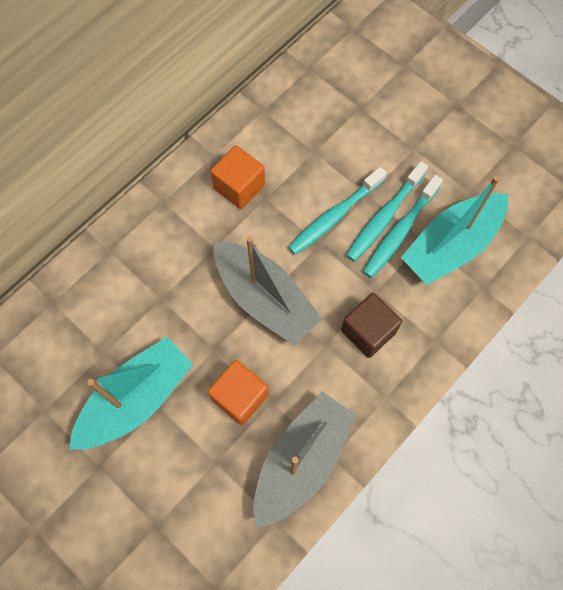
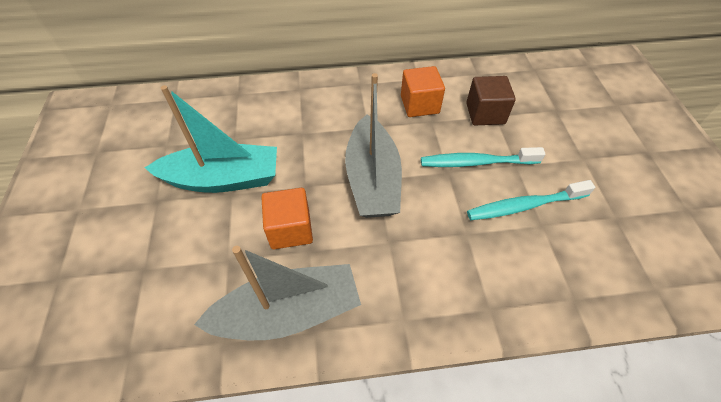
camera: 40 degrees right, 15 degrees down
(368, 331) = (434, 257): brown cube -> brown cube (485, 113)
(384, 217) = (518, 187): turquoise toothbrush -> none
(451, 245) = (566, 245): turquoise boat -> none

